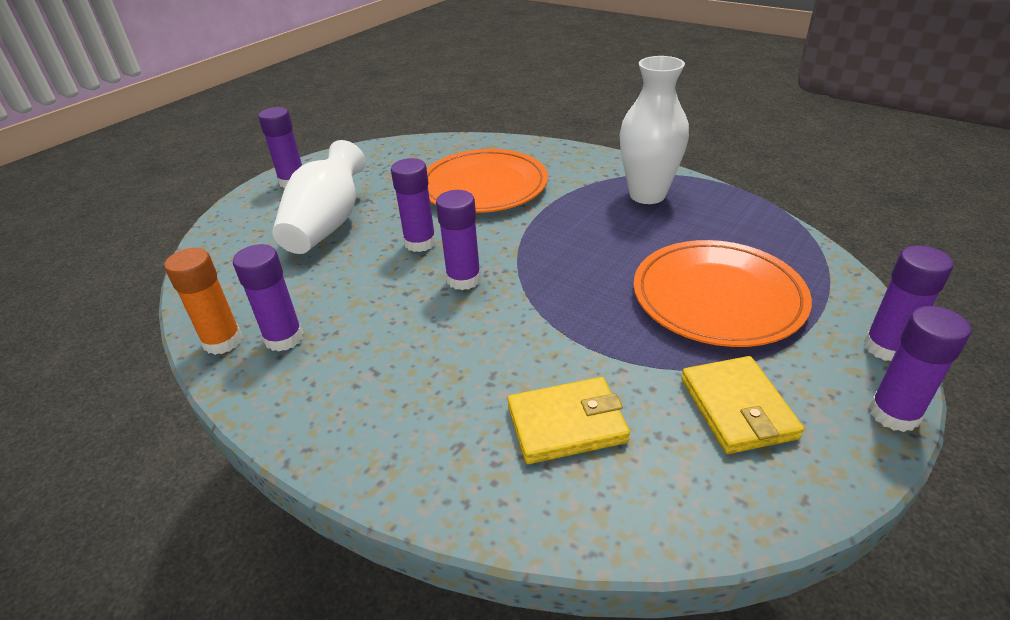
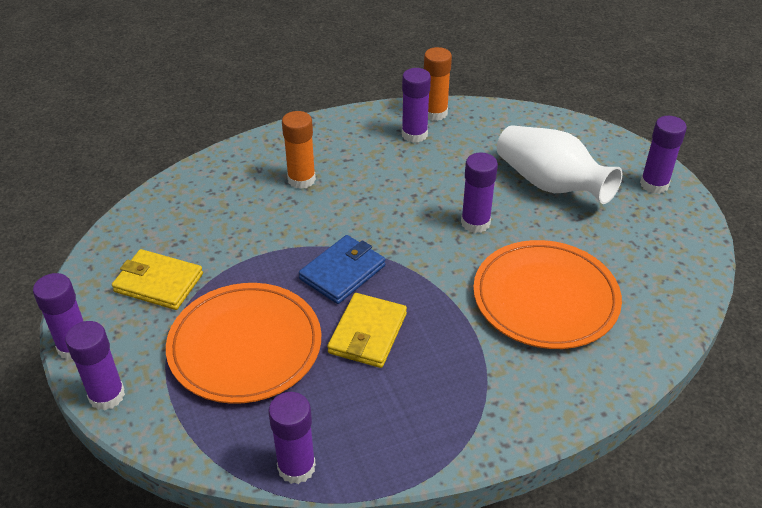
camera: 120 degrees right, 5 degrees up
(447, 390) = (301, 179): none -> orange glue stick
(464, 279) = (402, 226): purple glue stick -> purple glue stick (296, 467)
(565, 286) = (342, 272): none -> blue wallet
(566, 424) = (228, 211): yellow wallet -> yellow wallet (368, 333)
(647, 195) = (425, 408): white vase -> none

